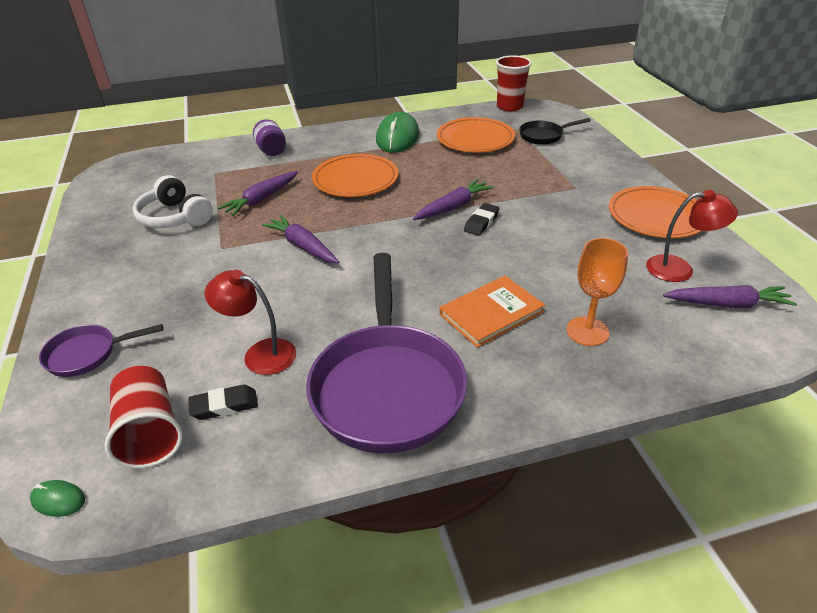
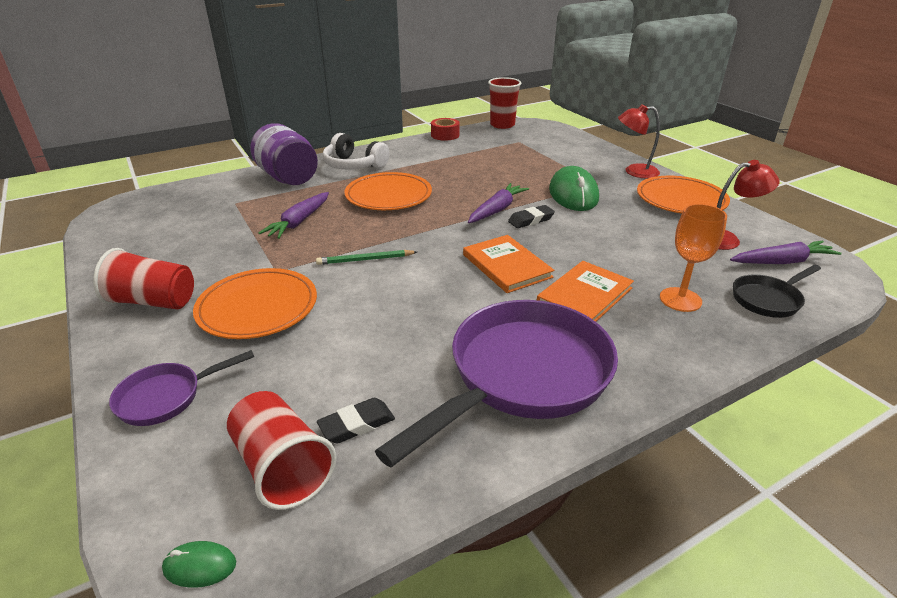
camera: 15 degrees left, 5 degrees down
(110, 264) = (153, 302): none -> red cup
(175, 217) = (210, 248): white headphones -> white headphones (354, 165)
(260, 354) = (371, 366): red lamp -> red lamp (634, 171)
(272, 151) = (288, 178): purple jar -> purple jar, size x1.71
(303, 246) = (365, 260): purple carrot -> green pencil
(387, 386) = (521, 376): purple pan -> purple pan turned 120 degrees counterclockwise
(397, 138) = (411, 157): green mouse -> green mouse (573, 194)
(431, 270) = (507, 266): none -> orange book
(444, 114) = (445, 135): none -> red tape
(475, 139) = (485, 153): orange plate -> orange plate (258, 307)
(481, 222) = (531, 220): black eraser -> black eraser turned 45 degrees clockwise
(544, 136) = (546, 145): black pan -> black pan (768, 299)

